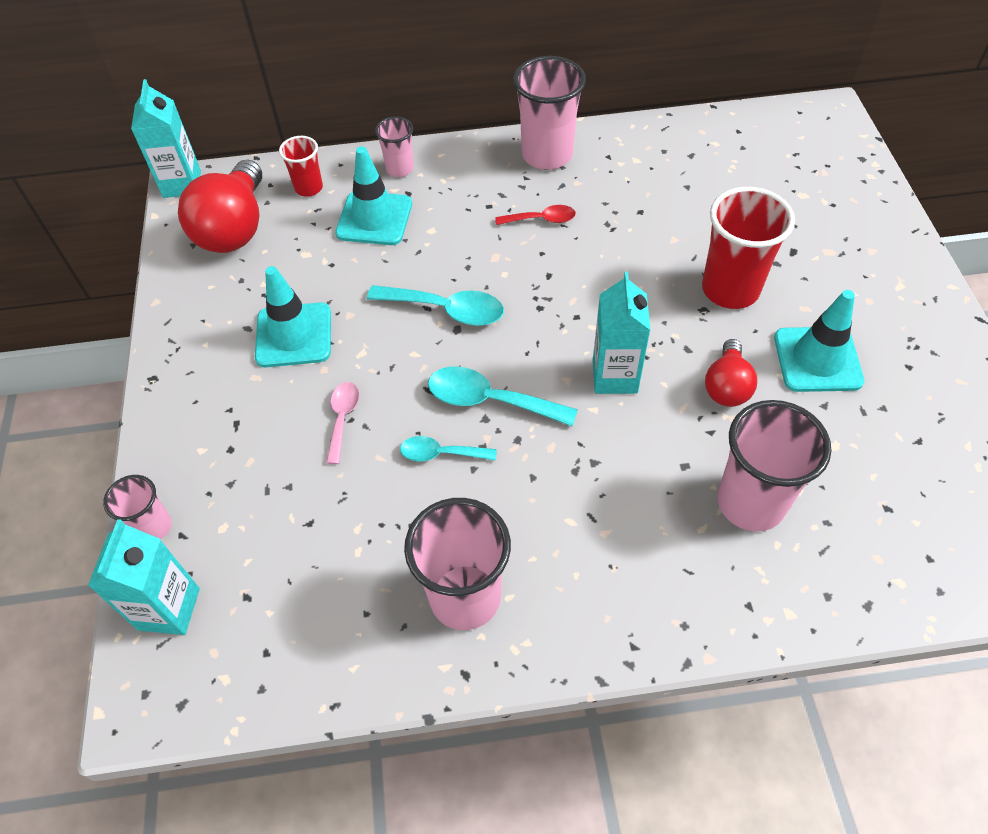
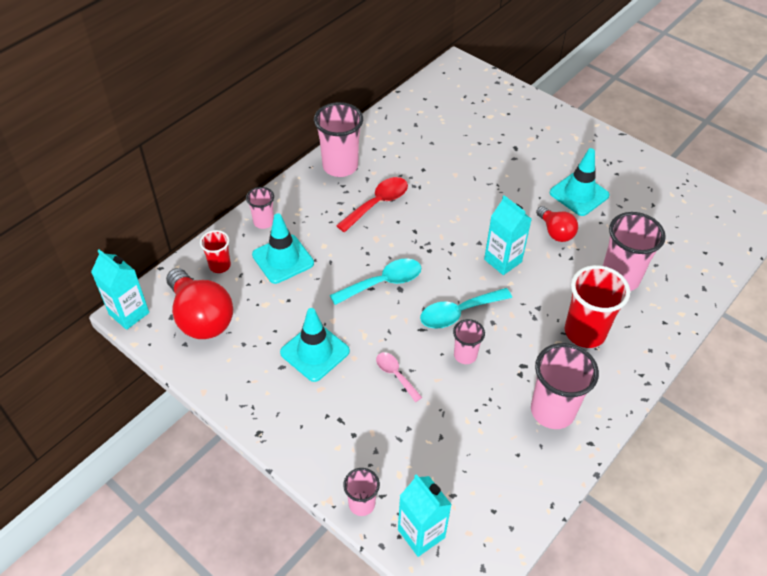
camera: 45 degrees left, 5 degrees down
(441, 453) = (465, 355): turquoise spoon -> pink cup
(541, 219) = (377, 204): red spoon -> red spoon, size x1.64
(730, 289) = (508, 184): red cup -> red cup (584, 332)

